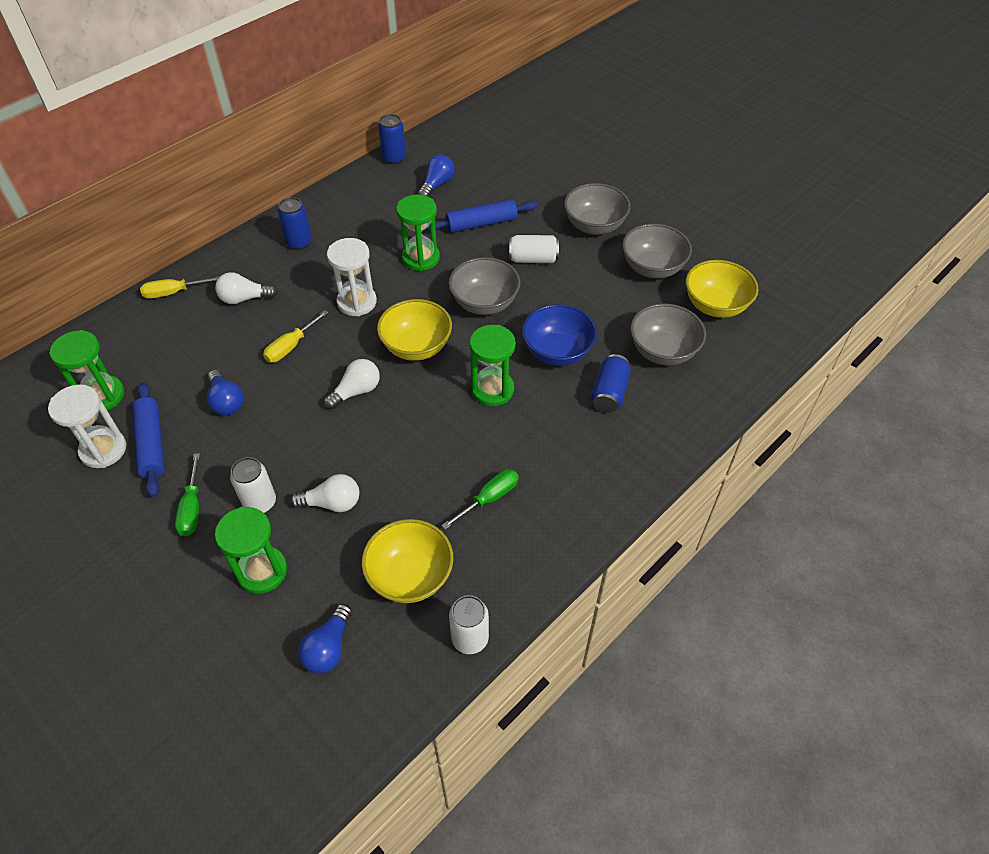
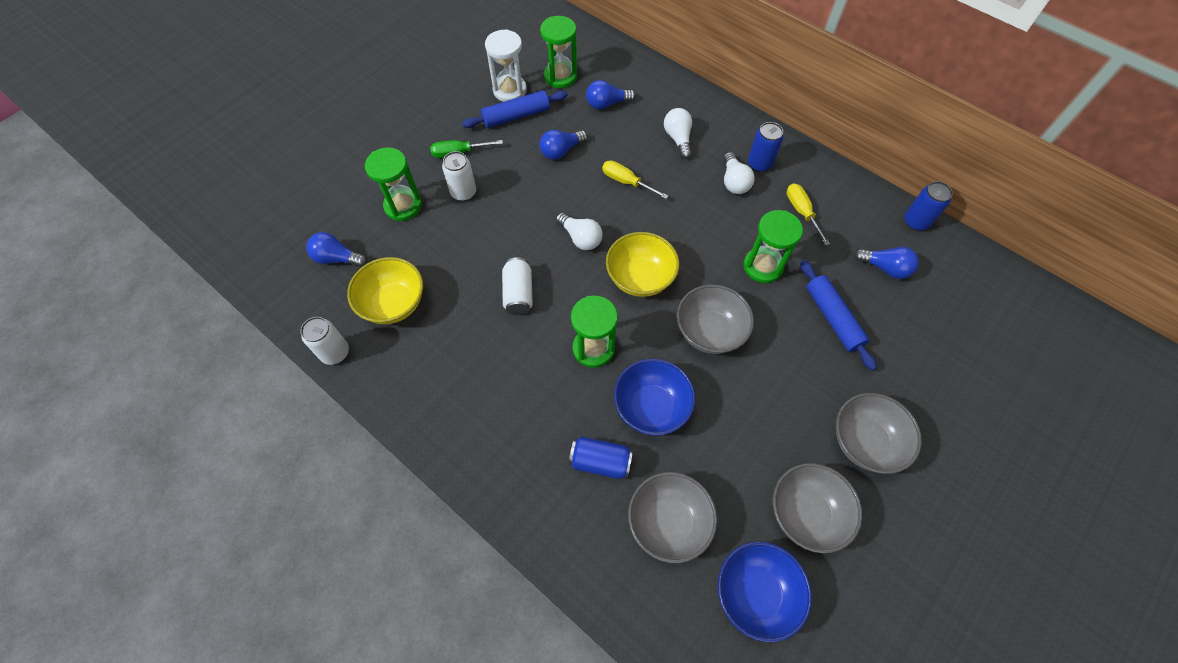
camera: 85 degrees right, 10 degrees up
(168, 354) = (606, 104): none -> blue light bulb
(174, 292) = (676, 91): yellow screwdriver -> yellow screwdriver (802, 212)
(332, 503) = (463, 239): white light bulb -> white light bulb (734, 182)
(357, 302) = (689, 222): white hourglass -> none
(489, 499) = (467, 356): green screwdriver -> none
(533, 259) = (788, 375): white can -> white can (518, 293)
(715, 306) = (755, 593): yellow bowl -> blue bowl

